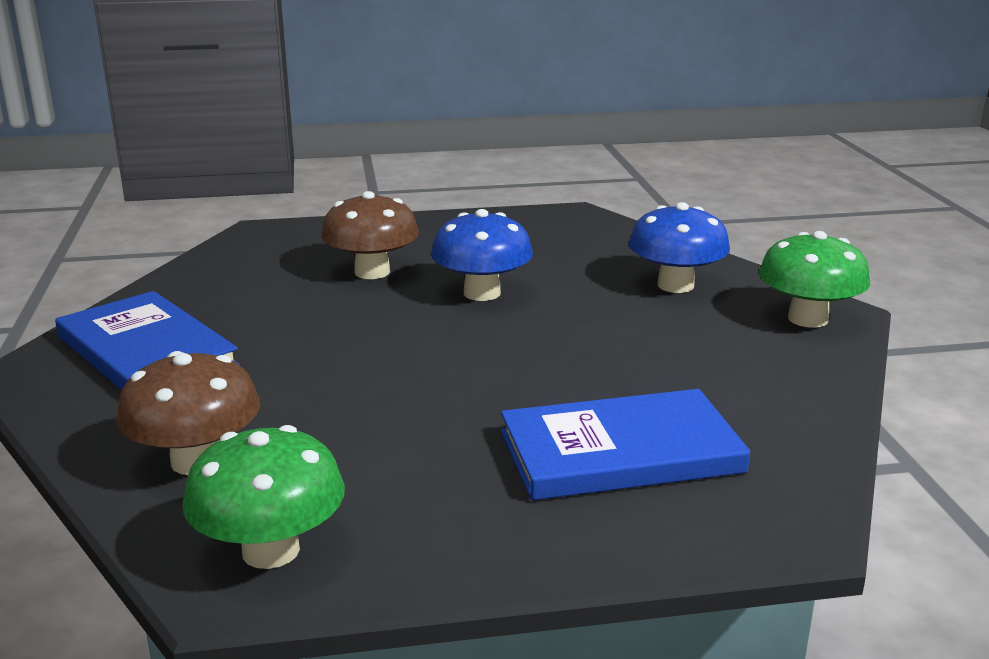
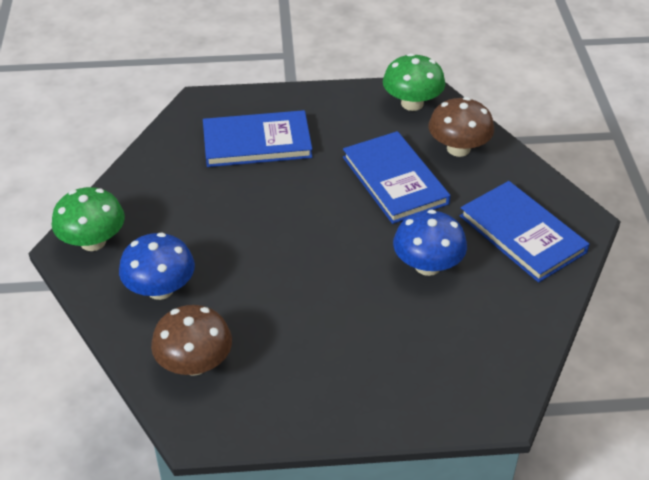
camera: 175 degrees left, 20 degrees up
(341, 406) = (394, 180): none -> blue book
(372, 272) = (389, 324): brown mushroom -> brown mushroom (194, 363)
(482, 293) = (306, 288): blue mushroom -> blue mushroom (427, 265)

